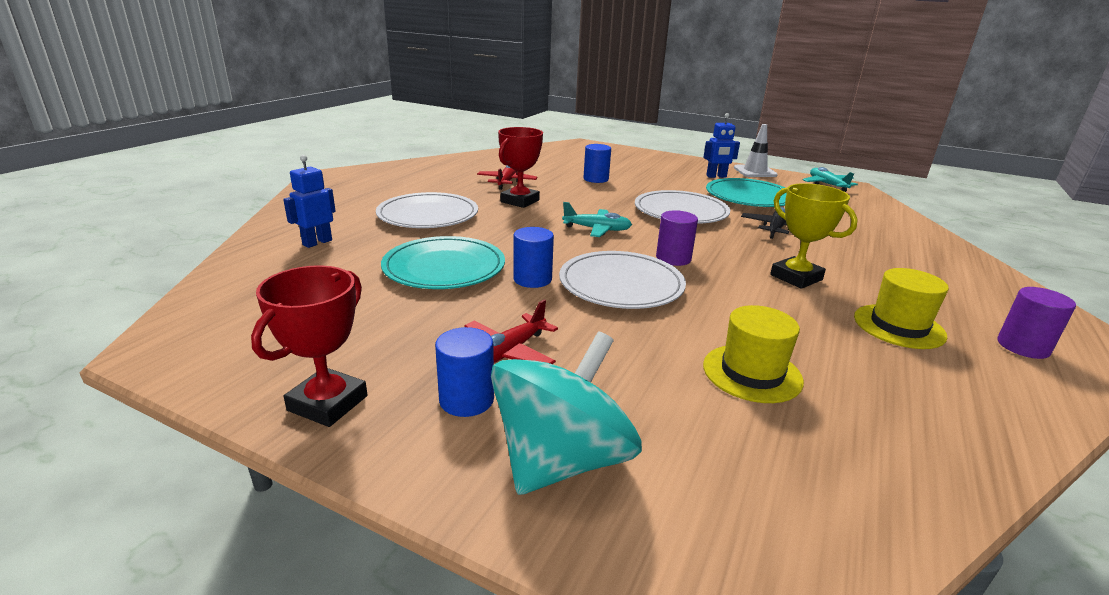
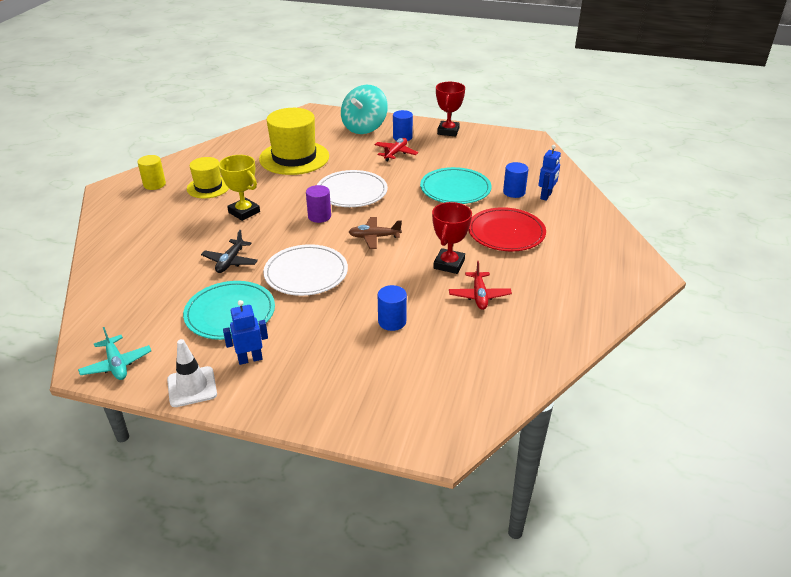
camera: 170 degrees right, 10 degrees up
(428, 215) = (506, 233): white plate -> red plate
(532, 279) = (402, 188): blue cylinder -> blue cylinder (514, 192)
(597, 229) = (374, 237): turquoise plane -> brown plane
(752, 373) = (294, 158): yellow hat -> yellow hat, size x1.74
(1023, 346) = (154, 184): purple cylinder -> yellow cylinder

